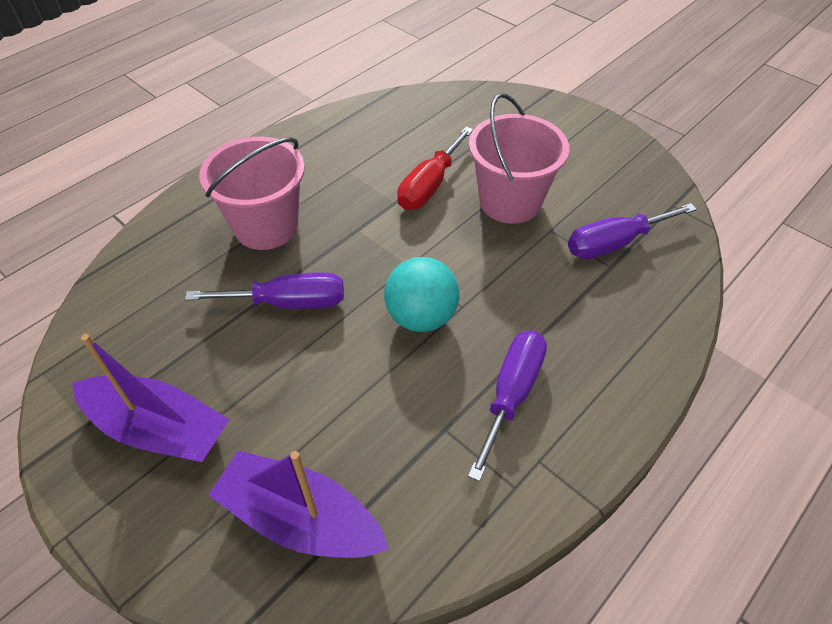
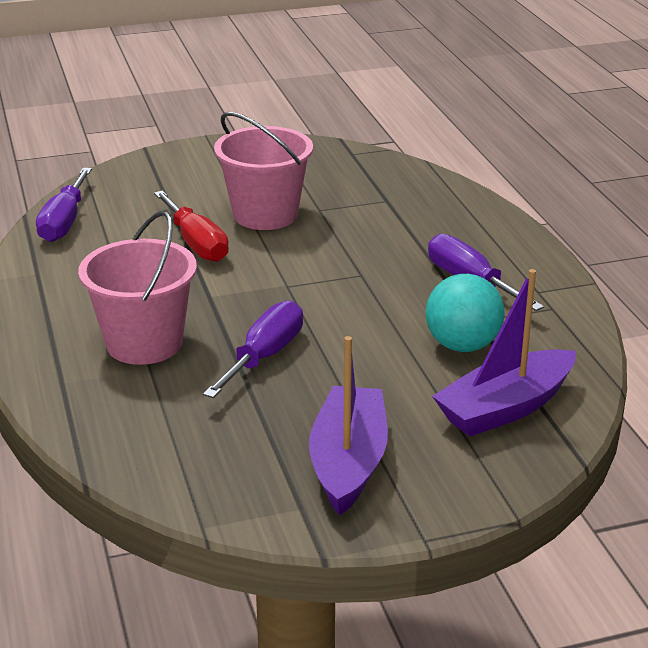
camera: 60 degrees left, 20 degrees down
(158, 429) = (348, 462): purple boat -> purple boat turned 45 degrees counterclockwise
(421, 317) = (353, 296): turquoise ball -> turquoise ball (462, 345)
(614, 243) = (365, 190): purple screwdriver -> purple screwdriver (64, 222)

